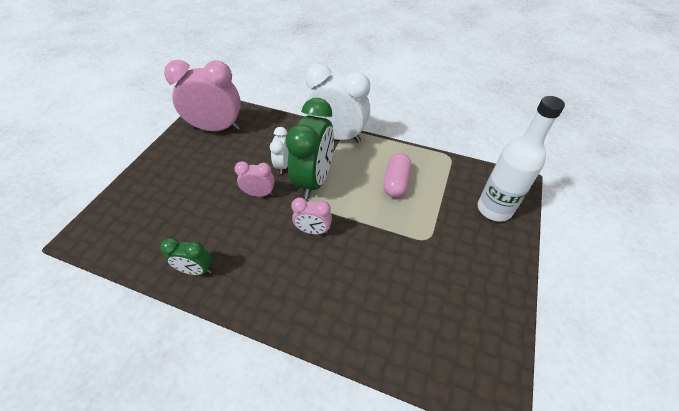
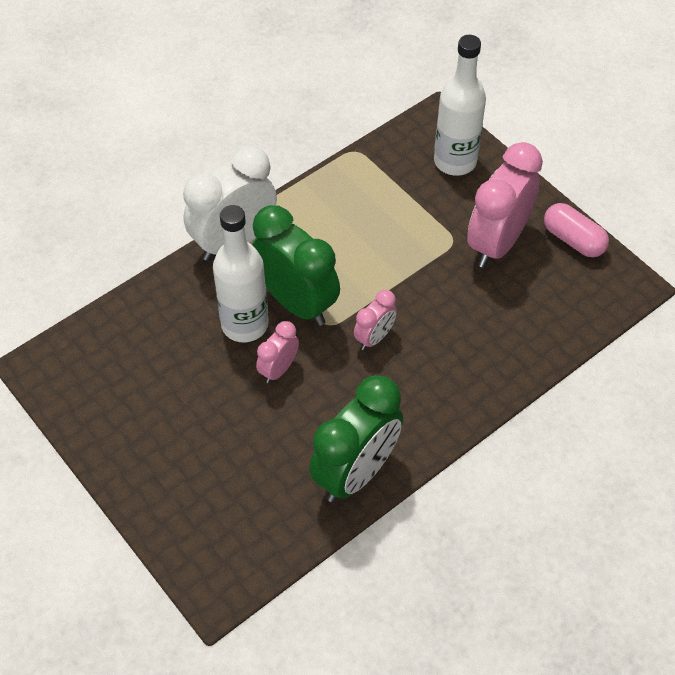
camera: 60 degrees left, 5 degrees up
(196, 270) = (356, 472): green clock -> green clock, size x1.99
(216, 128) = (105, 376): pink clock -> pink clock (497, 243)
(283, 165) = (245, 324): white clock -> white bottle
(396, 182) = (358, 224): pink capsule -> pink capsule (573, 240)

